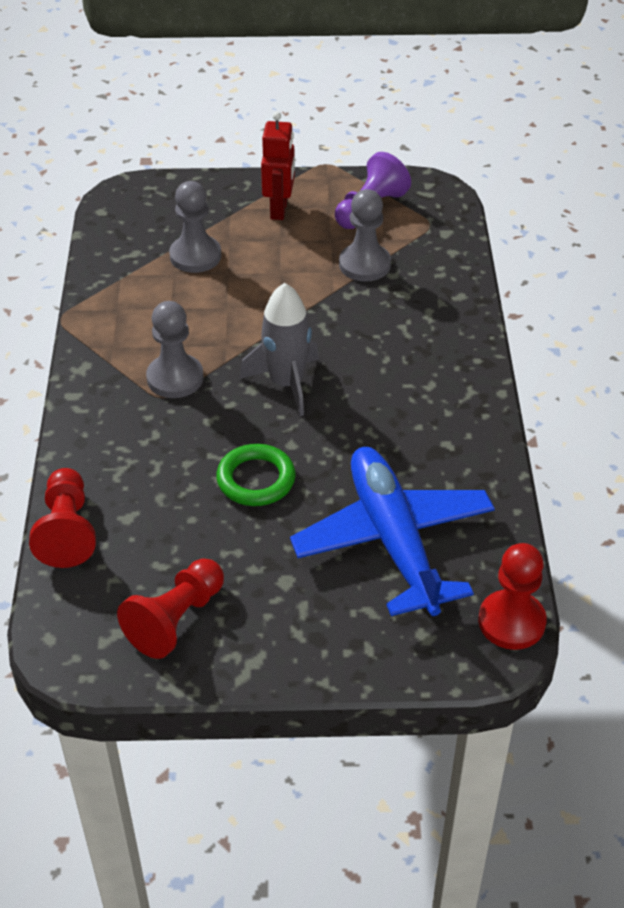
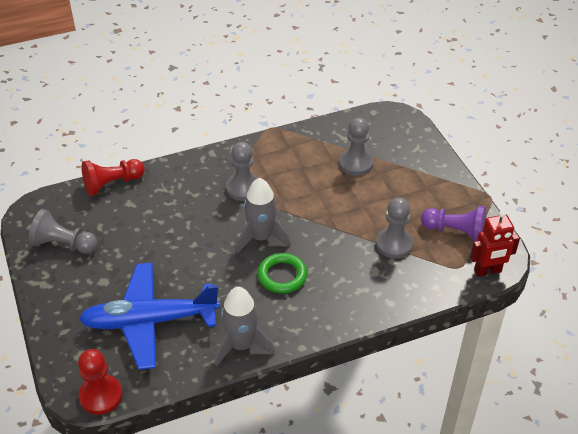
camera: 70 degrees right, 0 degrees up
(176, 620) = (64, 244): red pawn -> grey pawn
(256, 479) = (176, 246): green ring -> green ring (282, 276)
(279, 210) = (425, 187): red robot -> red robot (487, 271)
(393, 540) = (149, 321): blue plane -> blue plane turned 150 degrees counterclockwise
(475, 449) = (241, 345): none -> grey rocket

